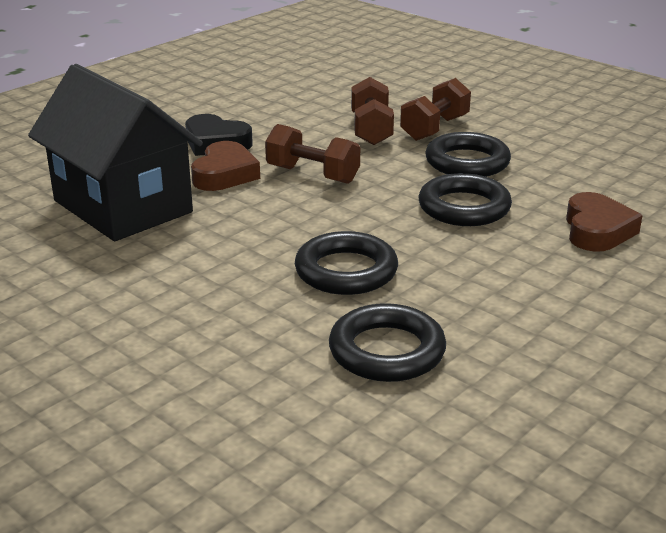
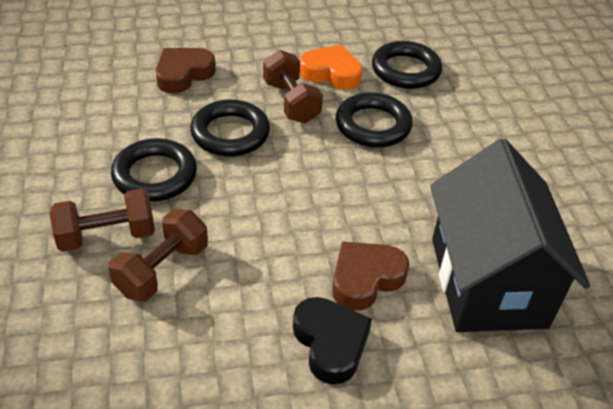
camera: 145 degrees left, 15 degrees up
(312, 175) = (292, 232): brown dumbbell -> brown dumbbell (291, 102)
(465, 303) = (331, 73): none -> orange heart

